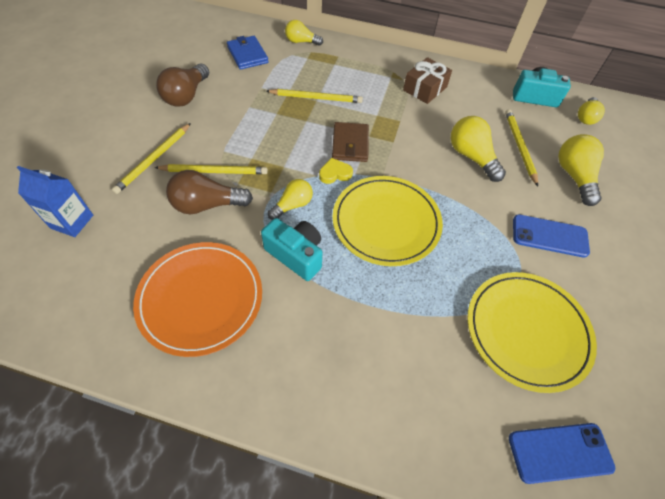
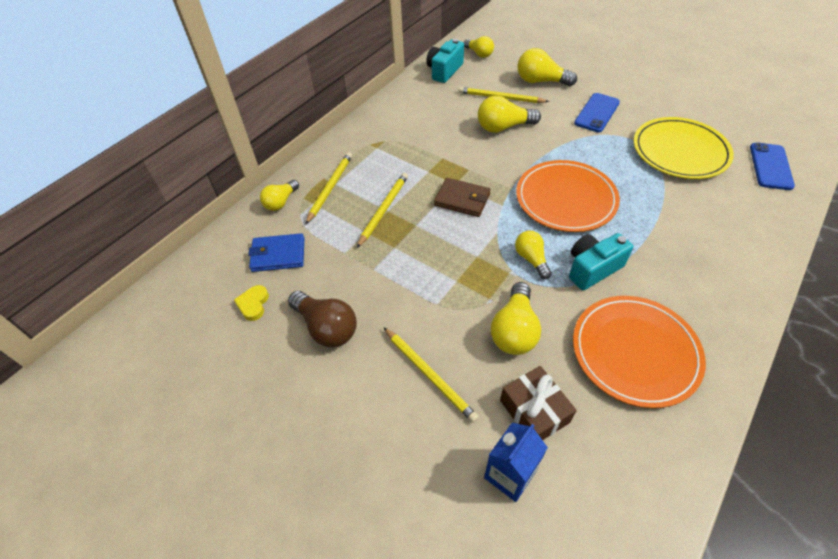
camera: 65 degrees left, 5 degrees down
(207, 205) = (514, 330): brown light bulb -> yellow light bulb
(214, 171) = (467, 317): yellow pencil -> yellow pencil (330, 188)
(335, 173) = (498, 219): yellow heart -> yellow heart (253, 304)
(386, 222) = (565, 199): yellow plate -> orange plate
(425, 88) = (405, 130): brown gift -> brown gift (534, 411)

